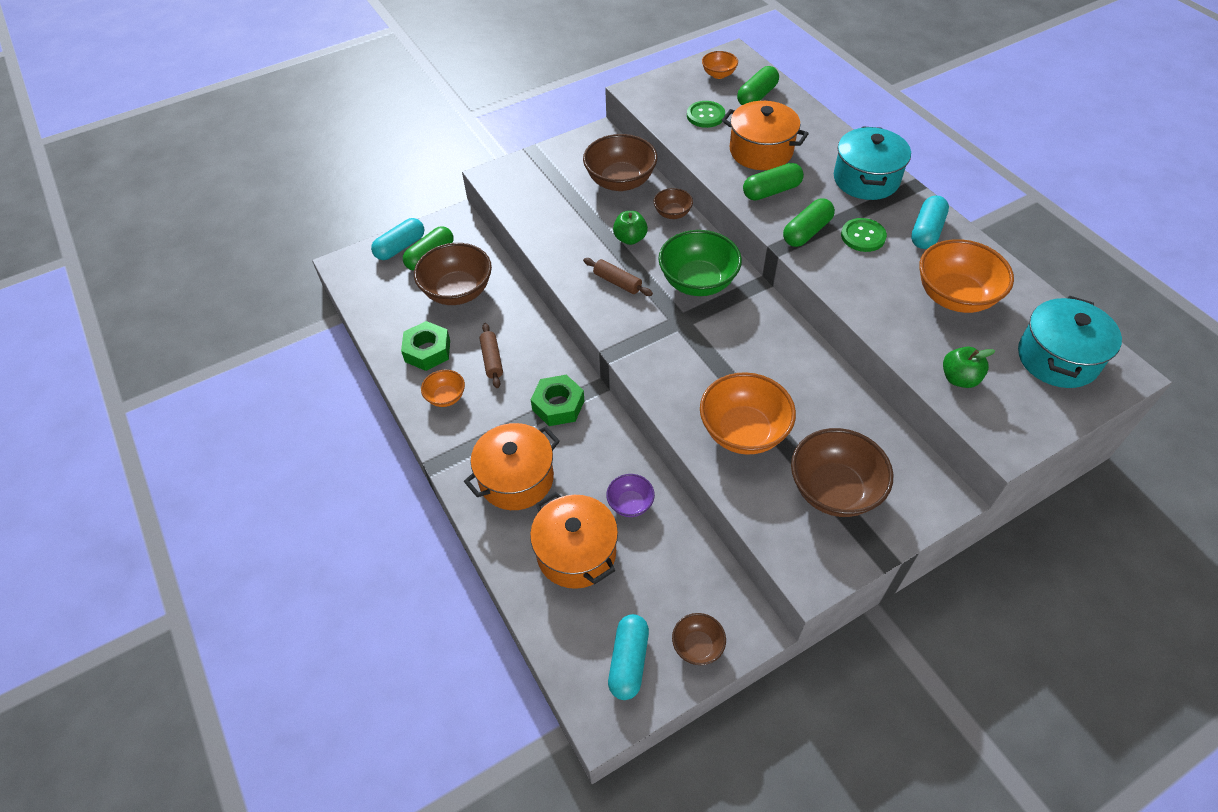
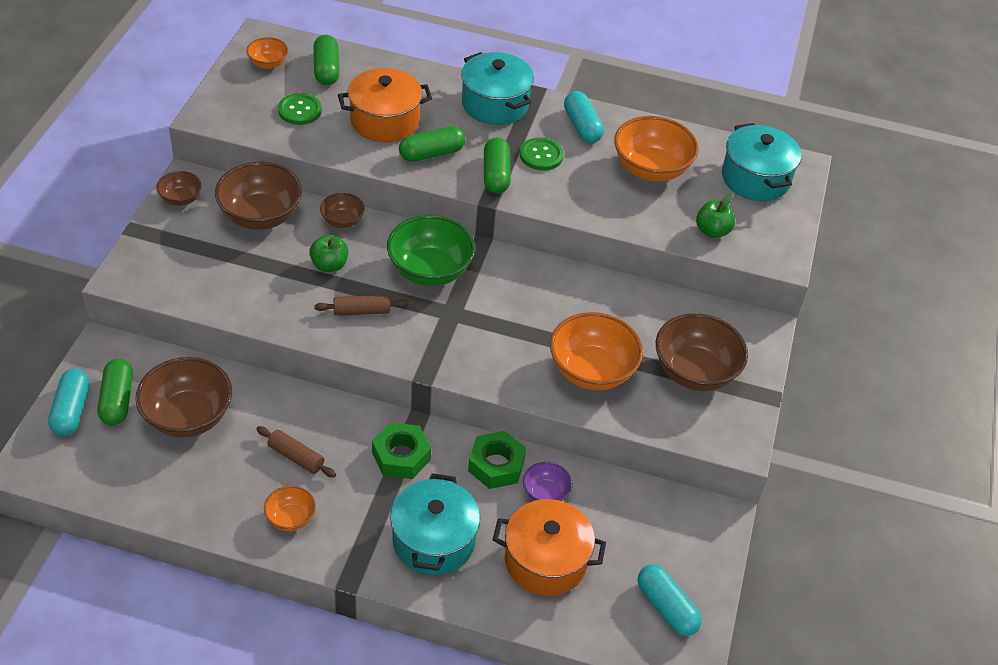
camera: 50 degrees left, 5 degrees down
(427, 351) = (223, 490): green nut -> green nut (496, 465)
(516, 479) = (434, 541): orange pot -> turquoise pot
(697, 646) = (699, 558): brown bowl -> brown bowl (181, 199)
(771, 191) = (431, 153): green capsule -> green capsule turned 45 degrees clockwise

